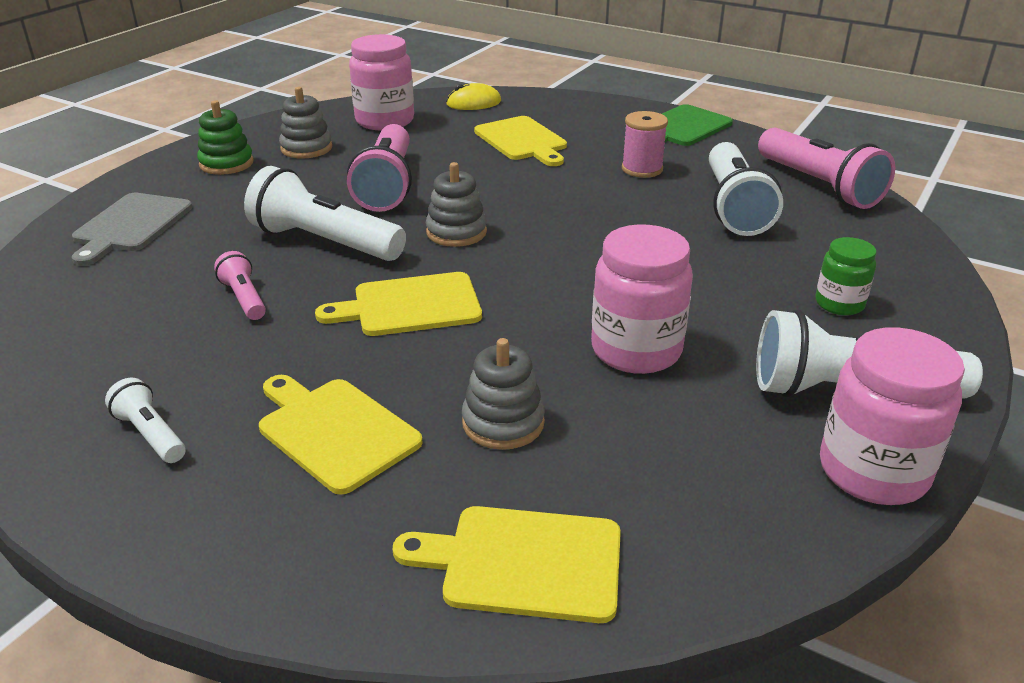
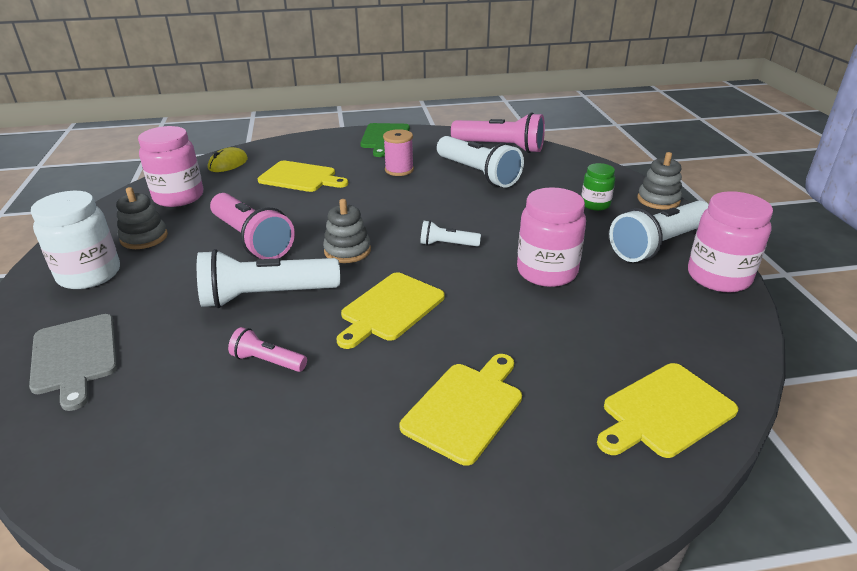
camera: 40 degrees left, 0 degrees up
(150, 434) = (350, 488): white flashlight -> white flashlight (447, 244)
(226, 164) = (89, 274): green stacking toy -> white jar
(334, 431) = (465, 408): yellow cutting board -> yellow cutting board turned 120 degrees clockwise
(503, 423) = (545, 346): grey stacking toy -> grey stacking toy (658, 200)

